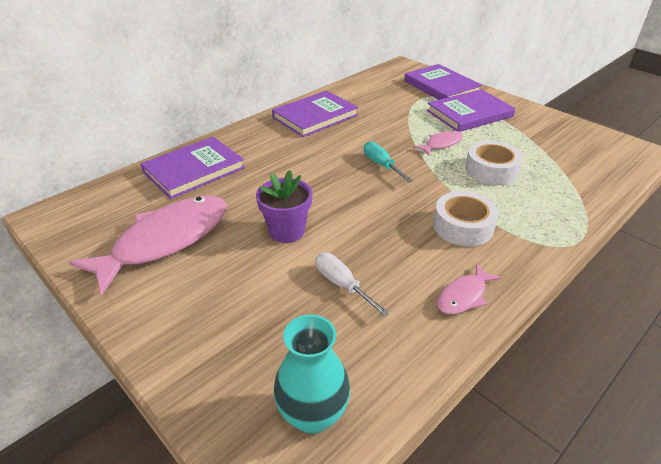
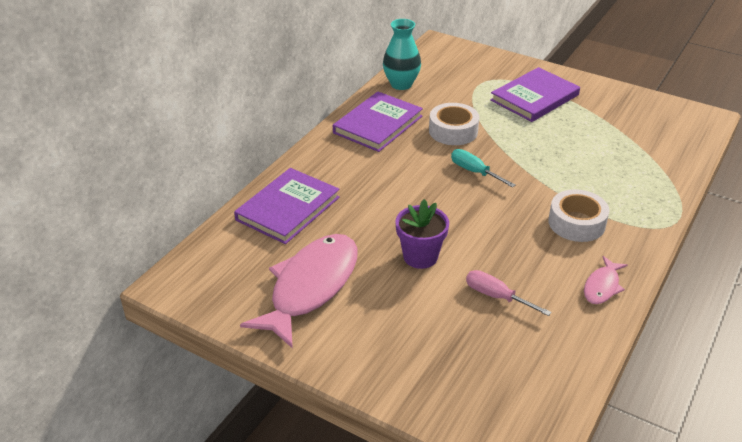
camera: 15 degrees left, 0 degrees up
(313, 414) = (526, 402): turquoise vase -> turquoise vase (401, 84)
(342, 284) = (496, 296): white screwdriver -> pink screwdriver
(441, 87) = (492, 67): purple book -> none
(441, 144) = (521, 138): pink fish -> none
(491, 170) = (580, 160): white tape -> white tape (453, 131)

